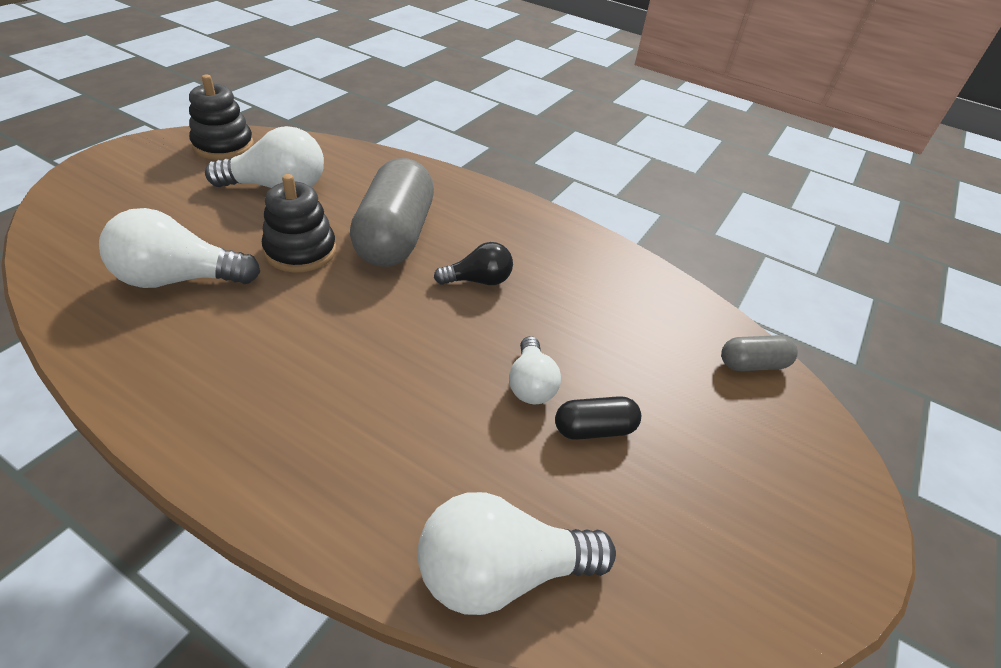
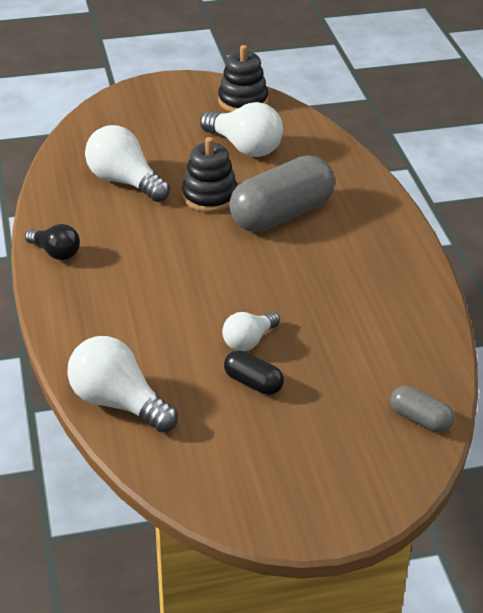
camera: 50 degrees right, 5 degrees down
(478, 280) = (299, 270): black light bulb -> black light bulb (55, 253)

